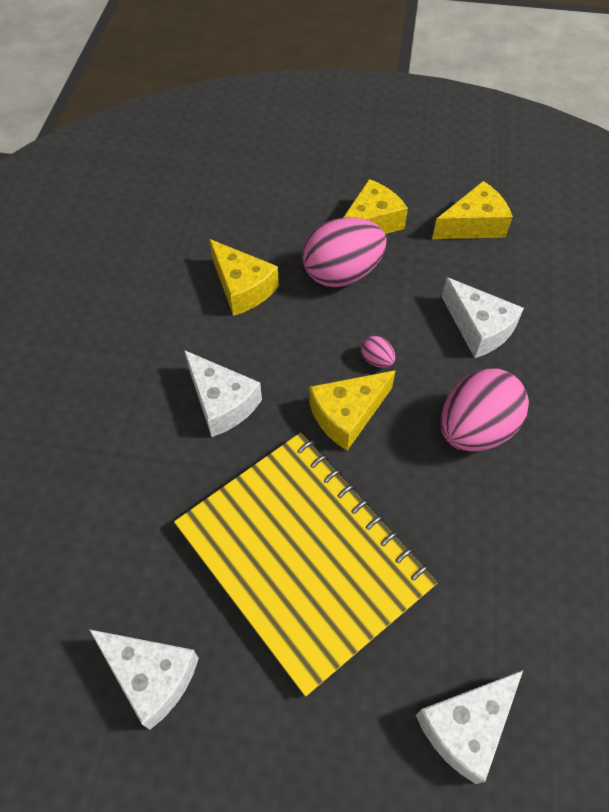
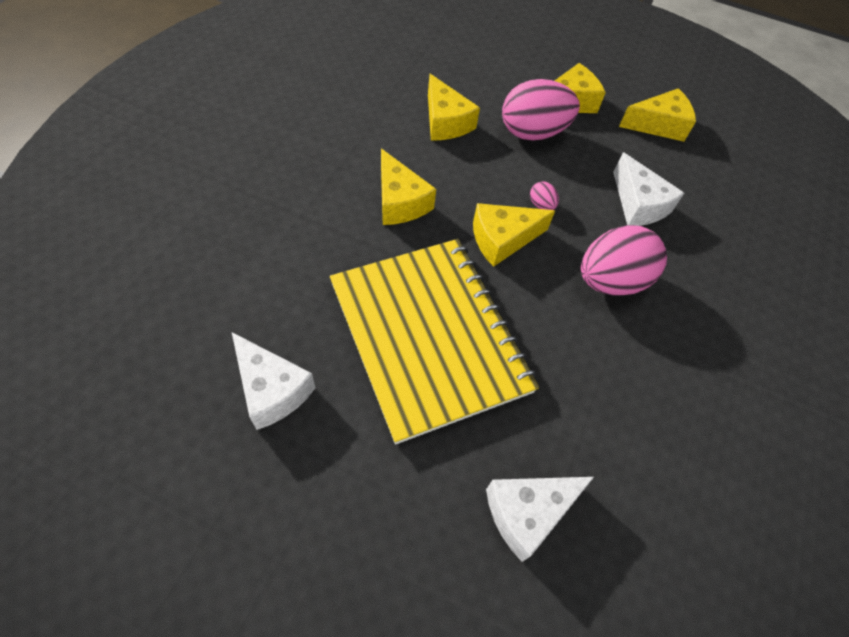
camera: 10 degrees right, 0 degrees up
(222, 402) = (400, 201): white cheese -> yellow cheese

